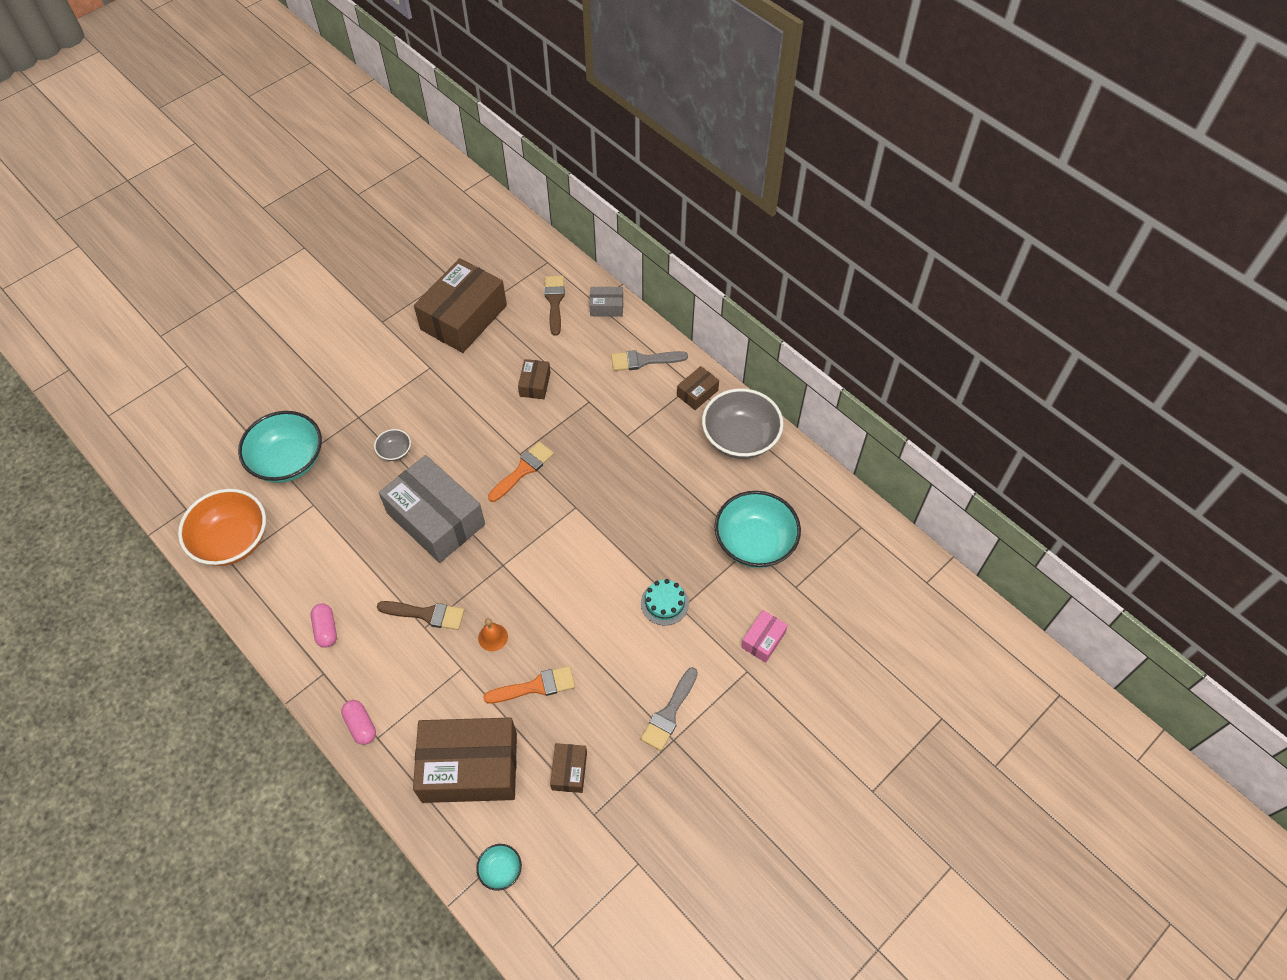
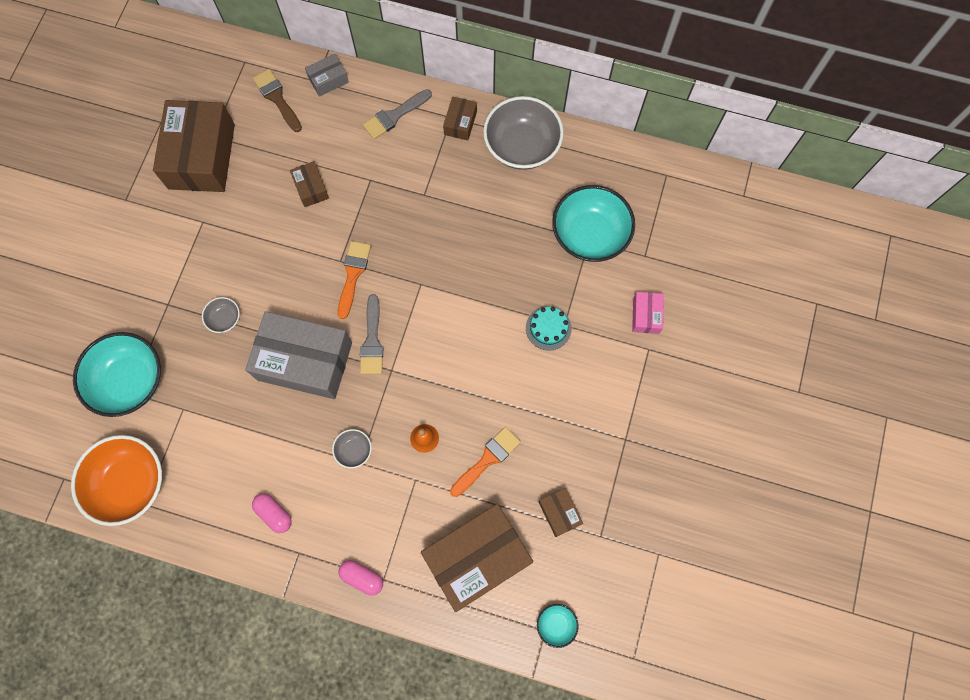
camera: 30 degrees left, 15 degrees up
(426, 614) = (354, 450): brown brush -> grey bowl
(669, 713) = (609, 419): grey brush -> grey brush (372, 340)

